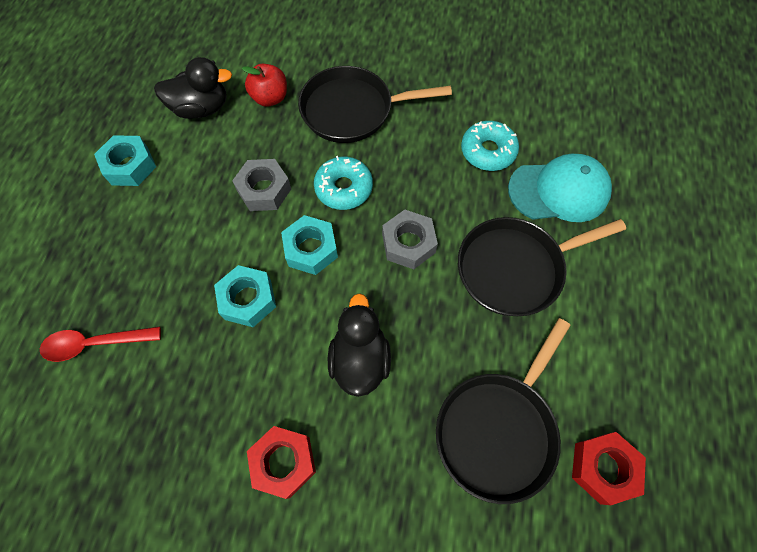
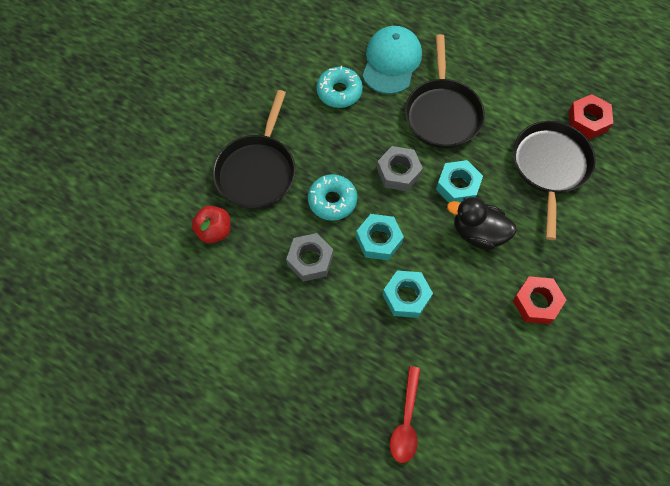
camera: 70 degrees left, 0 degrees up
(130, 166) = (238, 366): turquoise nut -> turquoise nut (458, 186)
(201, 108) = (199, 291): black duck -> none
(498, 429) = (550, 167): black pan -> black pan turned 135 degrees counterclockwise

